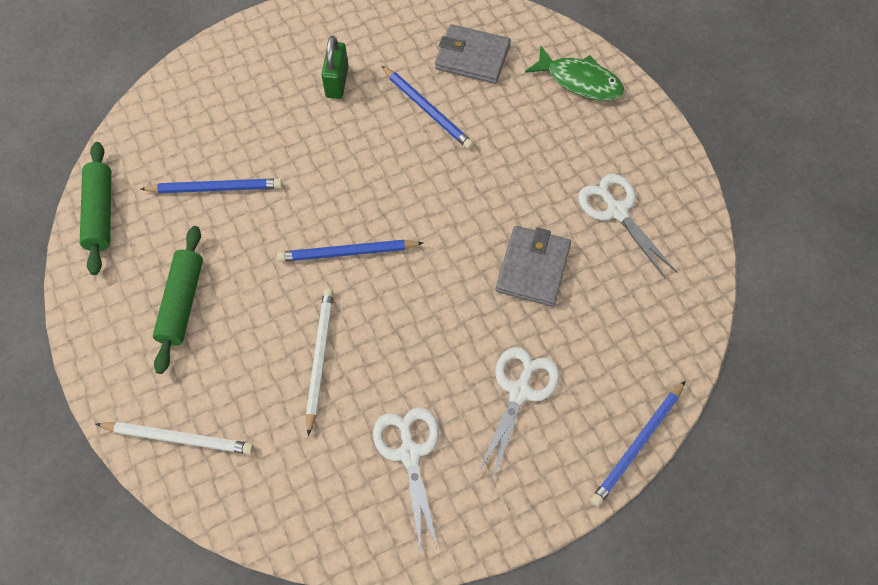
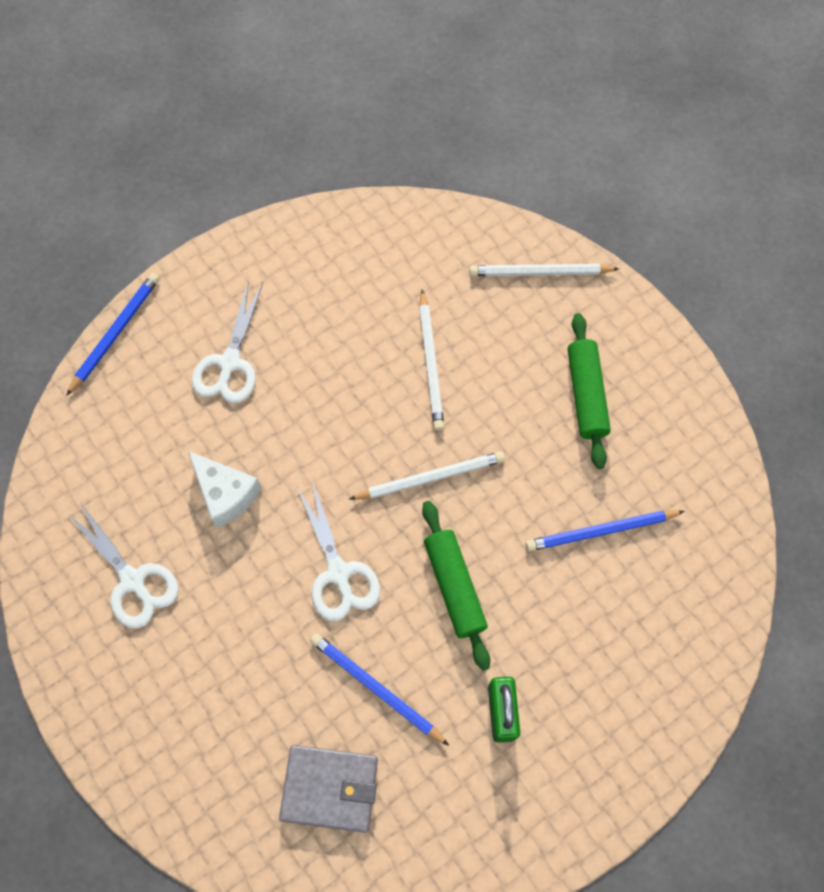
camera: 170 degrees right, 5 degrees up
(100, 213) = (716, 479): green rolling pin -> green rolling pin (454, 586)
(347, 253) = (430, 477): blue pencil -> white pencil
(410, 453) = (326, 293): white scissors -> white scissors (338, 573)
(533, 268) = (225, 493): grey wallet -> white cheese
(580, 81) = (180, 772): green fish -> none

